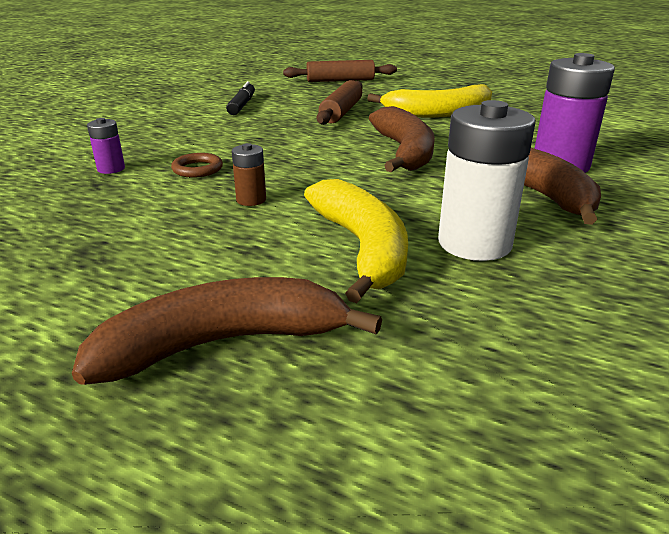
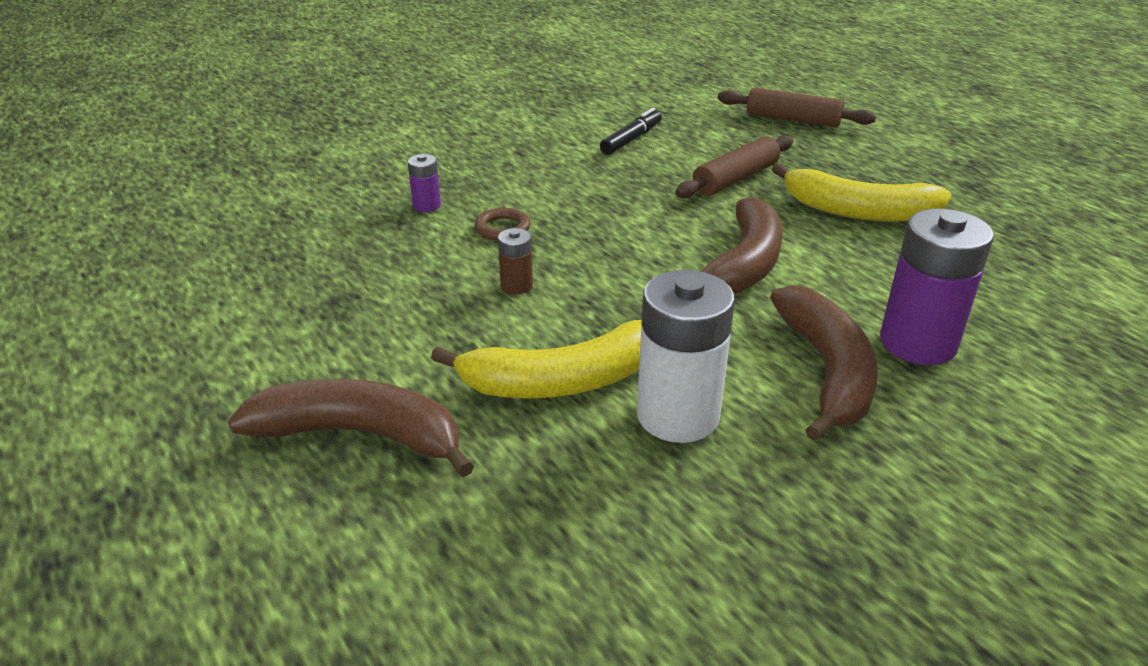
camera: 30 degrees right, 5 degrees up
(362, 248) = (562, 381): yellow banana -> yellow banana turned 60 degrees clockwise

